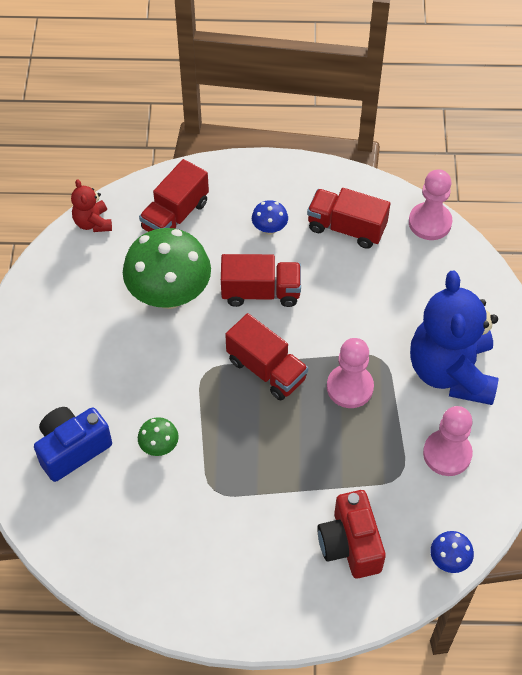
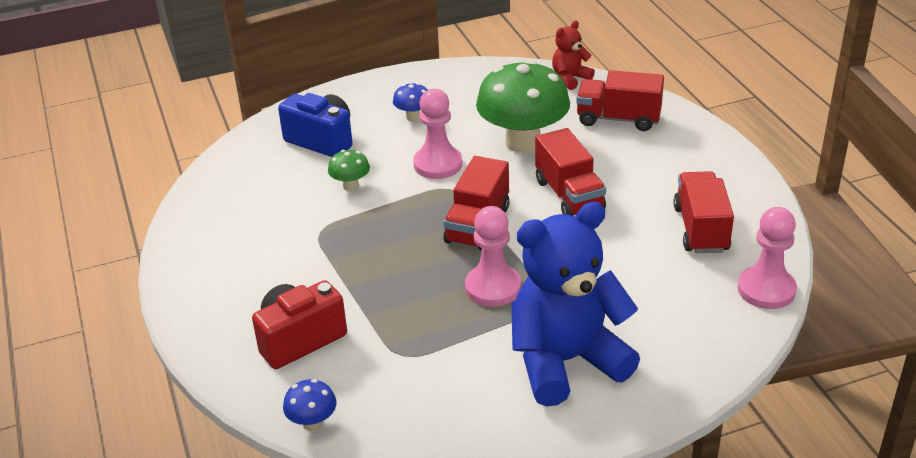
camera: 70 degrees right, 20 degrees down
(269, 229) = (653, 178): blue mushroom -> blue mushroom (413, 117)
(447, 454) = (451, 386): pink pawn -> pink pawn (438, 164)

